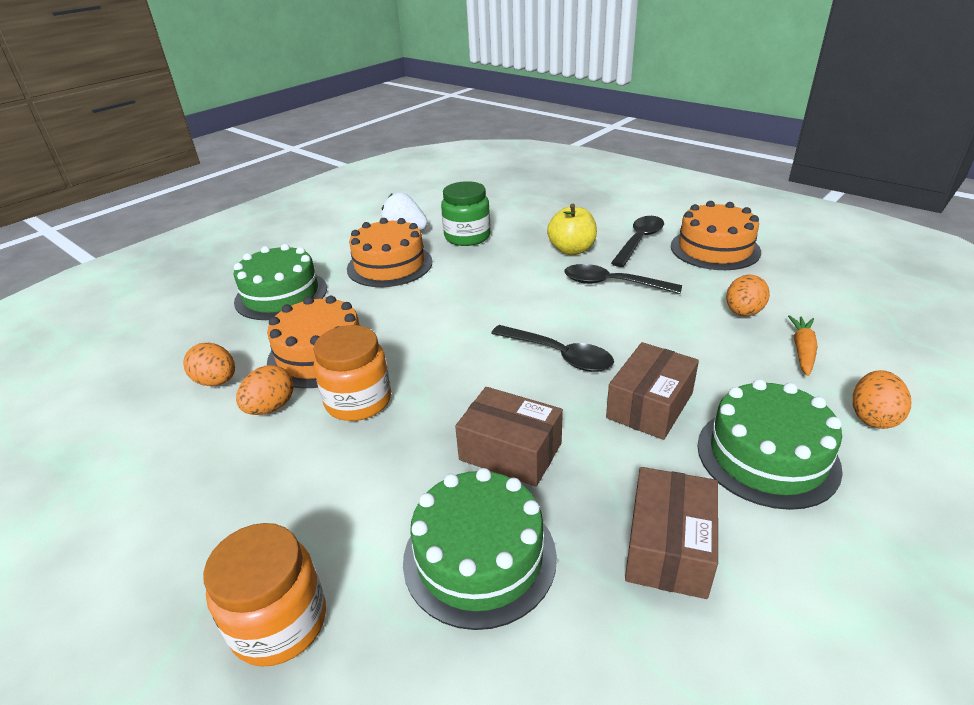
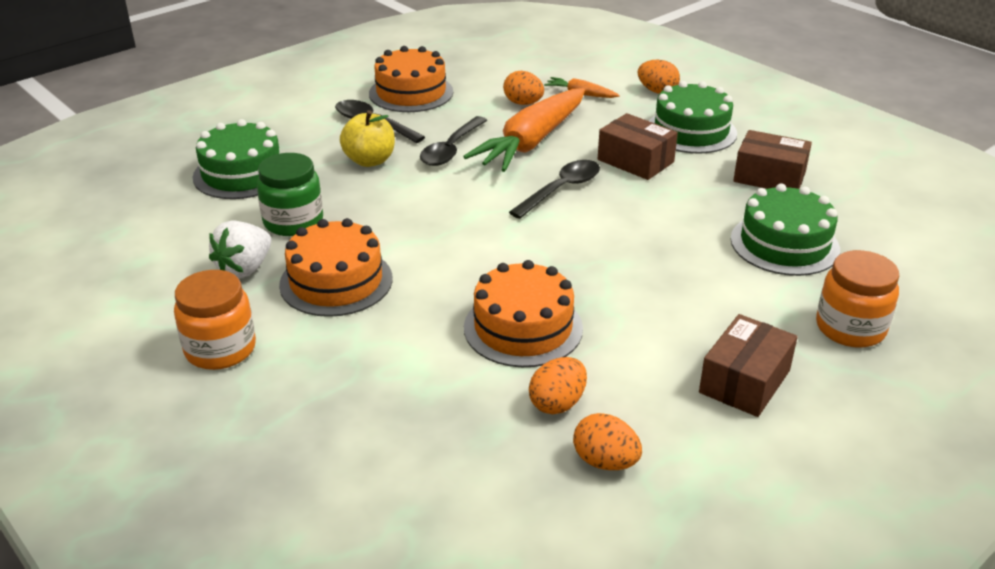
camera: 85 degrees left, 0 degrees up
(271, 408) = (611, 356): orange egg -> orange egg (605, 462)
(281, 295) = (371, 370): green cake -> green cake (242, 173)
(358, 401) = (608, 299): orange jar -> orange jar (220, 349)
(510, 451) = (682, 224): brown box -> brown box (744, 381)
(654, 327) = (531, 142): none -> orange carrot

